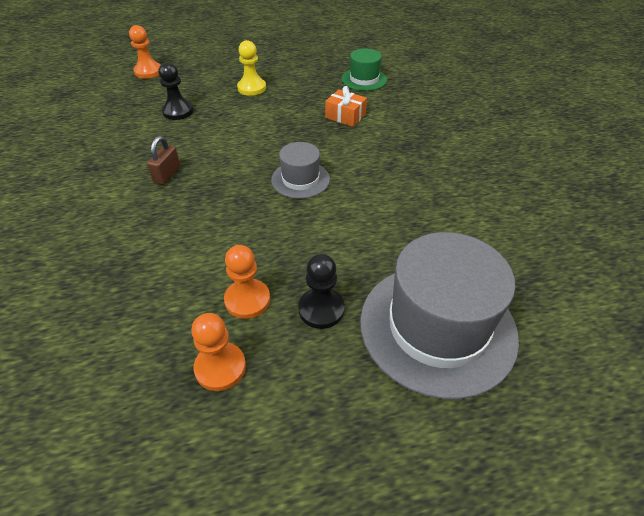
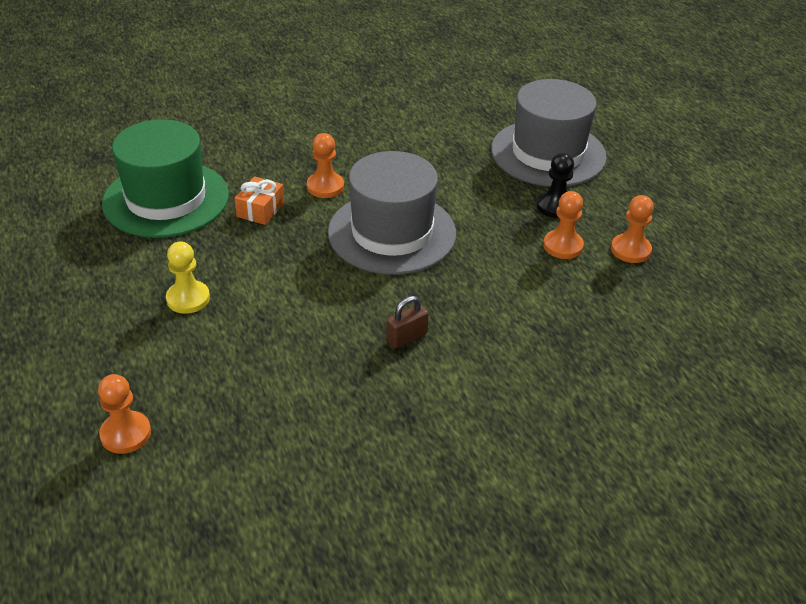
camera: 100 degrees left, 5 degrees down
(167, 175) = (406, 337): brown padlock -> brown padlock turned 45 degrees counterclockwise
(178, 111) = (258, 363): black pawn -> none
(300, 179) = (392, 233): grey hat -> grey hat, size x2.00
(364, 79) = (166, 199): green hat -> green hat, size x2.00
(374, 148) = (325, 186): none -> orange pawn

